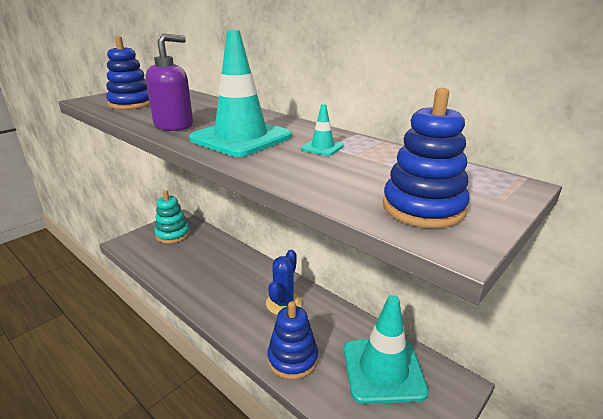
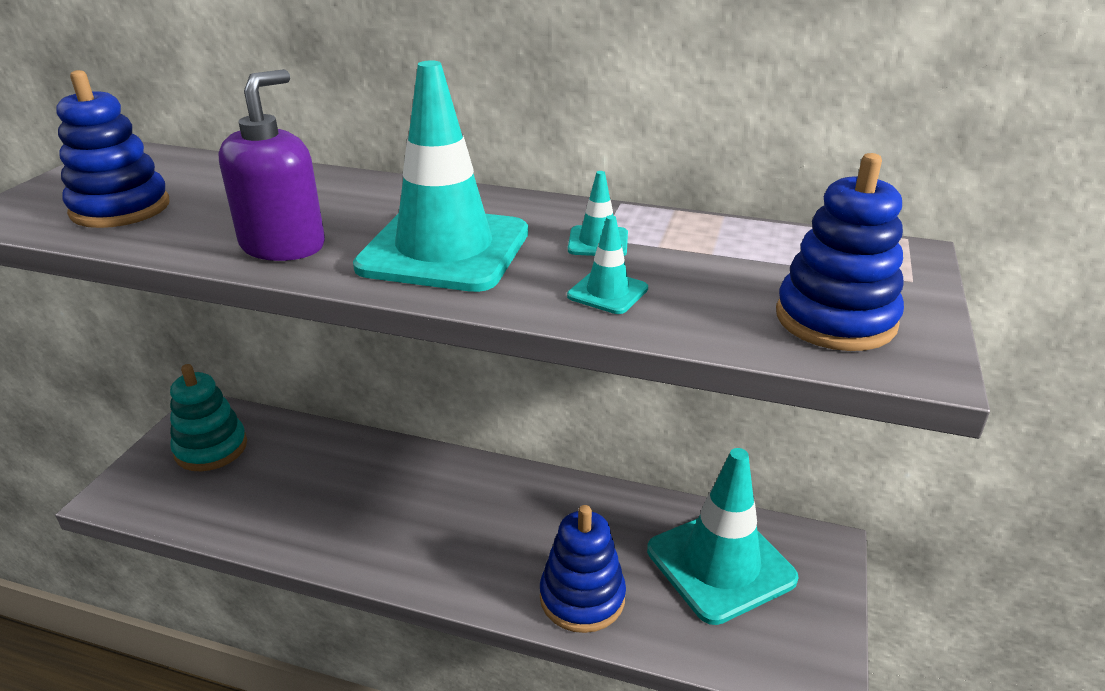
camera: 25 degrees left, 5 degrees up
(283, 303) = (510, 512): blue cactus -> none
(299, 169) = (607, 292): none -> turquoise traffic cone

